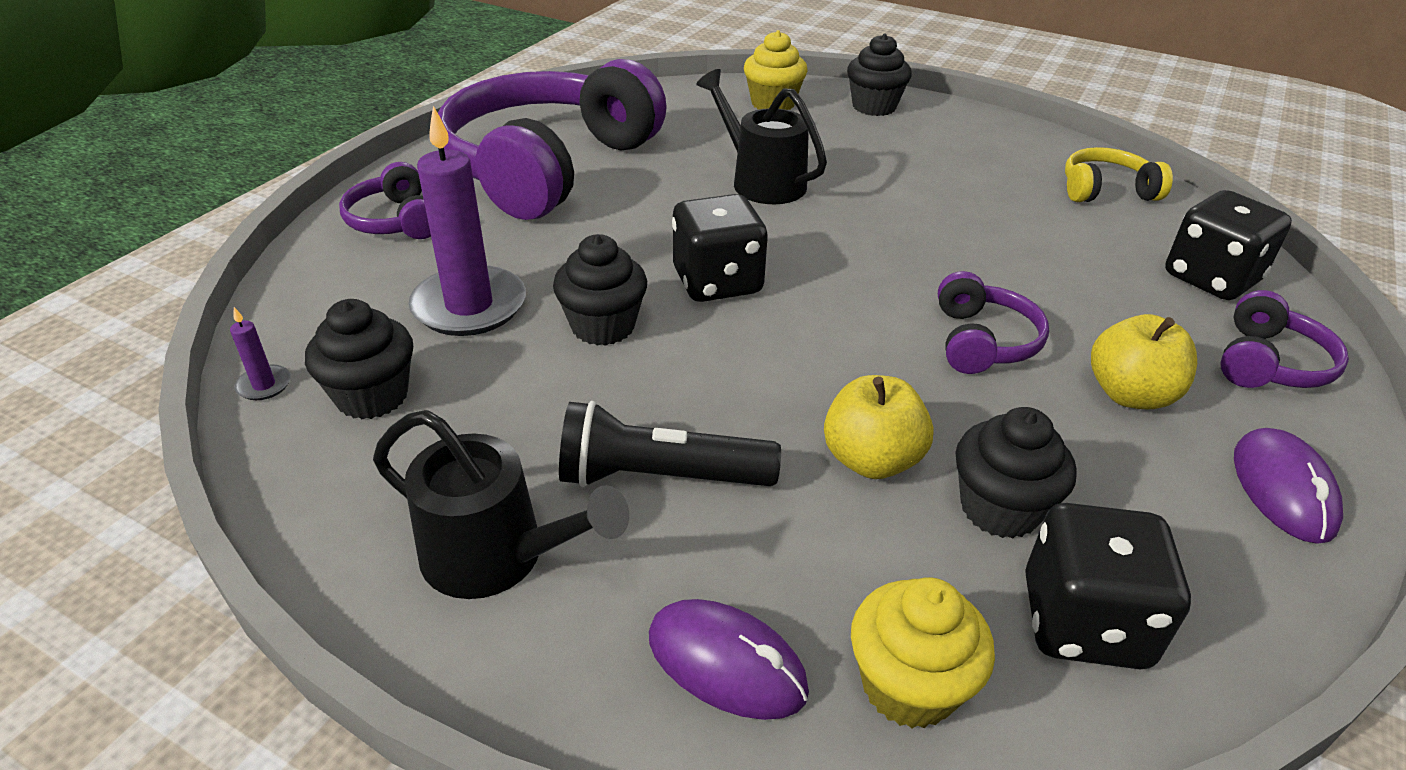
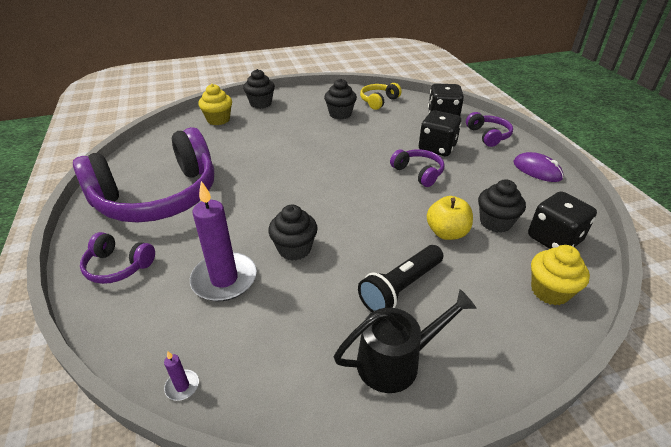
camera: 45 degrees left, 0 degrees up
(372, 396) = (245, 348): black cupcake -> black cupcake (340, 114)
(548, 166) = (158, 197): purple headphones -> purple headphones turned 105 degrees counterclockwise
(717, 282) = (309, 204): black dice -> black dice (437, 148)
(726, 663) = (507, 328): purple mouse -> none
(761, 181) = (263, 155): black watering can -> none
(1130, 394) = (474, 165): yellow apple -> none

